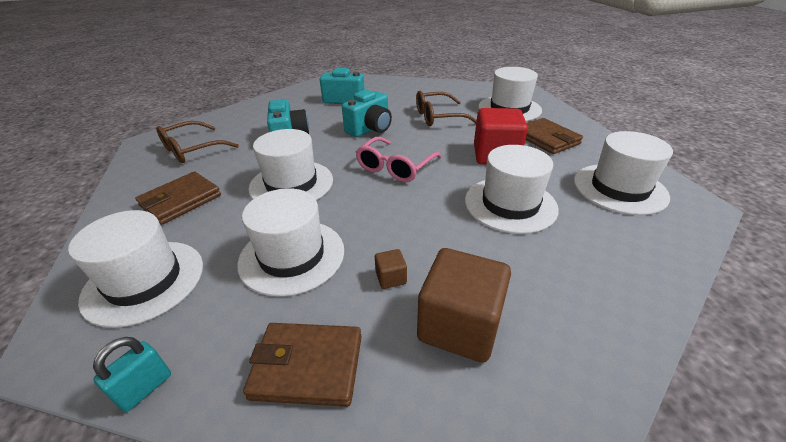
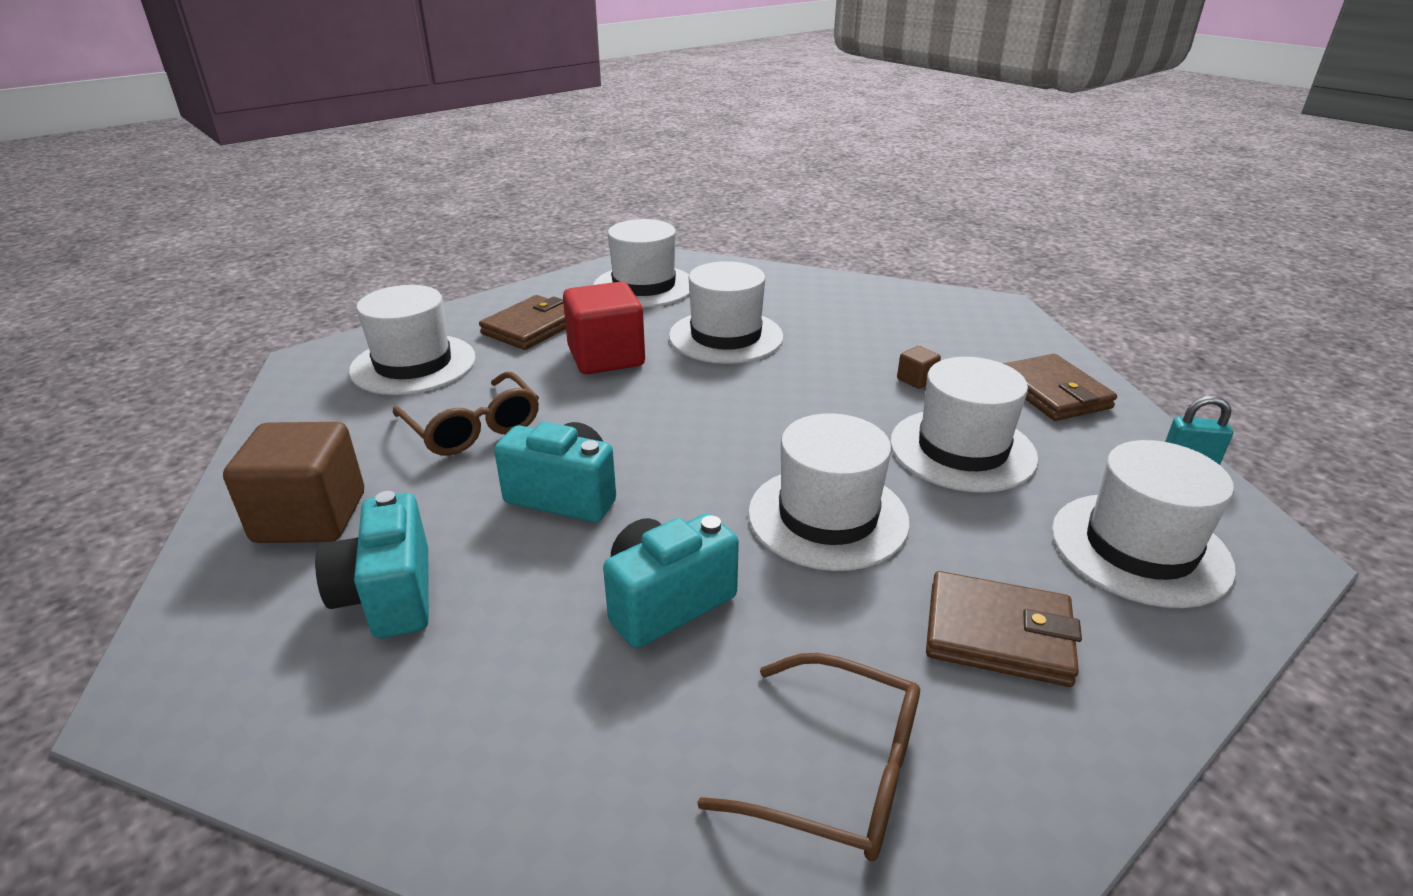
camera: 115 degrees left, 5 degrees down
(395, 167) = (698, 429): pink glasses -> none
(459, 325) = (928, 340): brown cube -> brown cube (310, 517)

